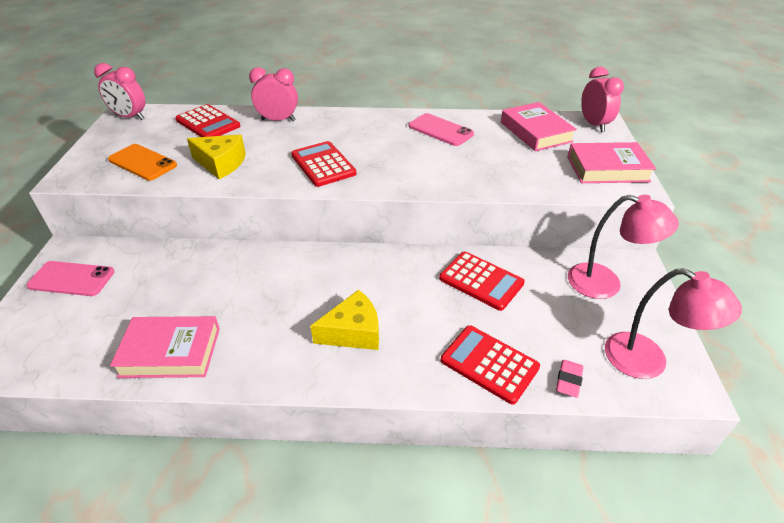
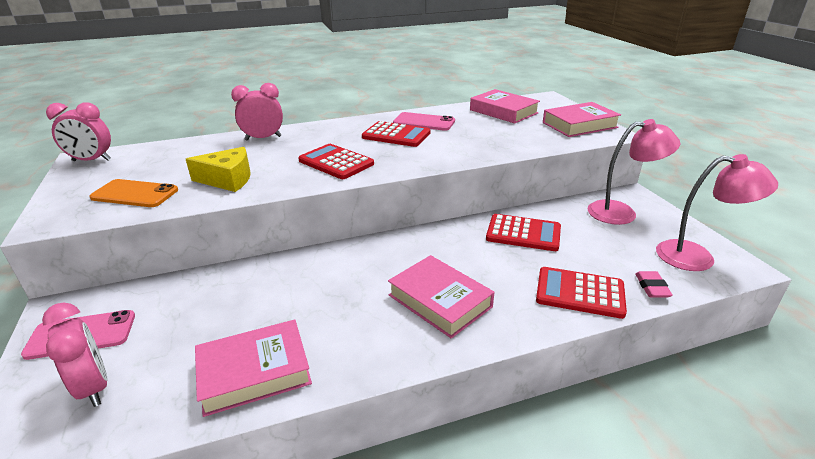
camera: 20 degrees left, 10 degrees down
(208, 123) = (188, 151): red calculator -> red calculator (396, 135)
(353, 332) = (439, 301): yellow cheese -> pink book
(593, 124) = (543, 100): pink clock -> pink clock (94, 387)

